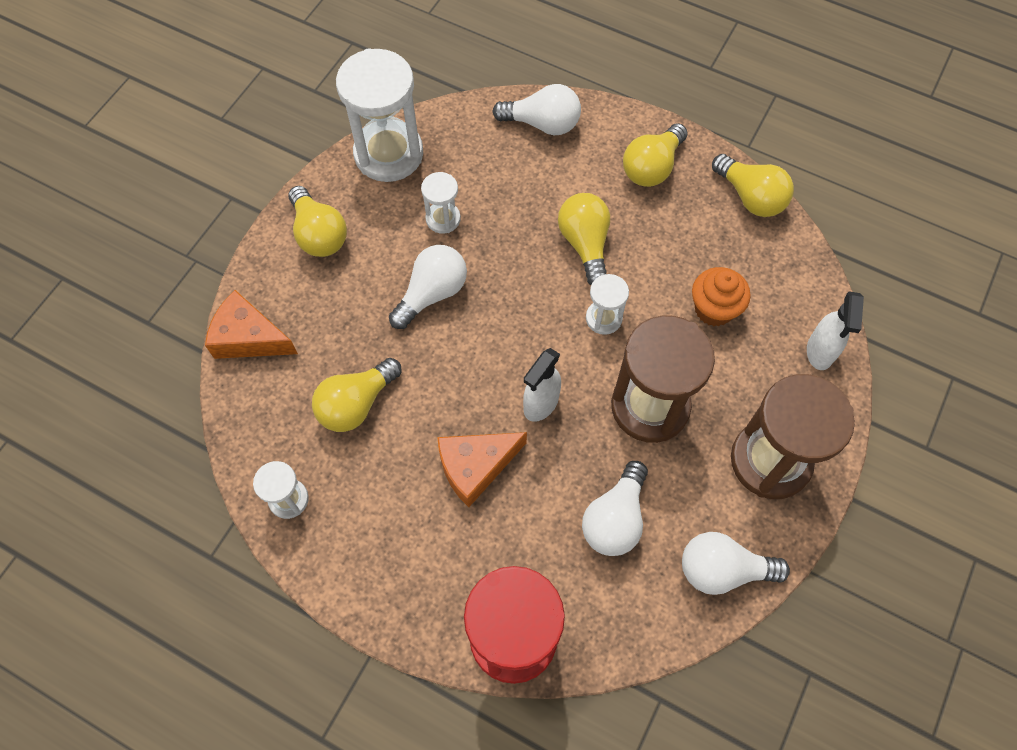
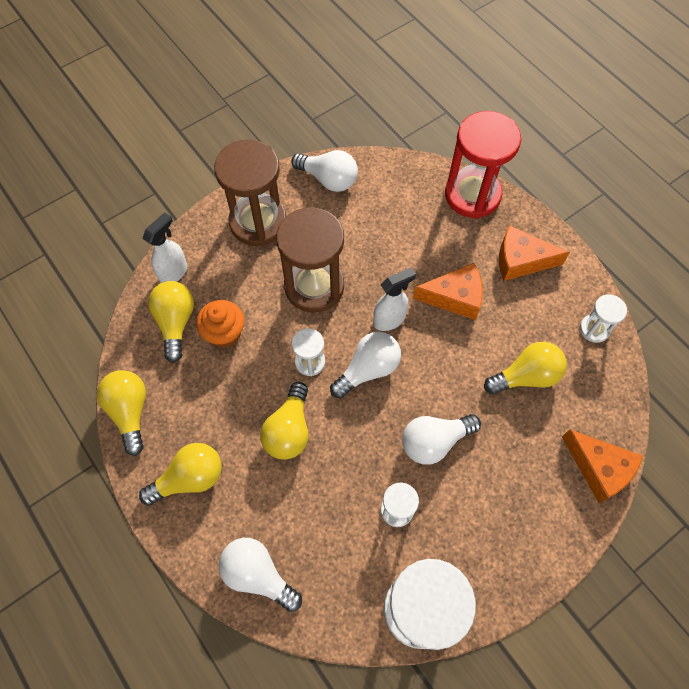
camera: 155 degrees left, 0 degrees up
(319, 234) = (513, 545): yellow light bulb -> yellow light bulb (176, 323)
(409, 558) = (521, 260): none -> orange cheese
(615, 519) = (377, 230): white light bulb -> white light bulb (368, 369)

